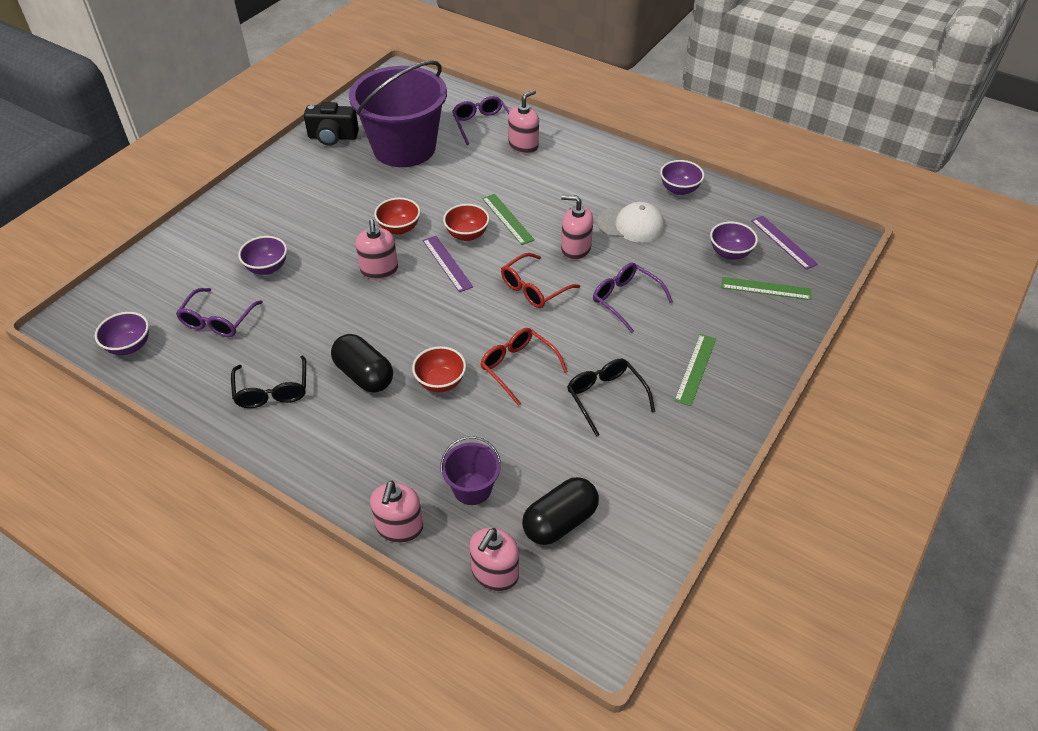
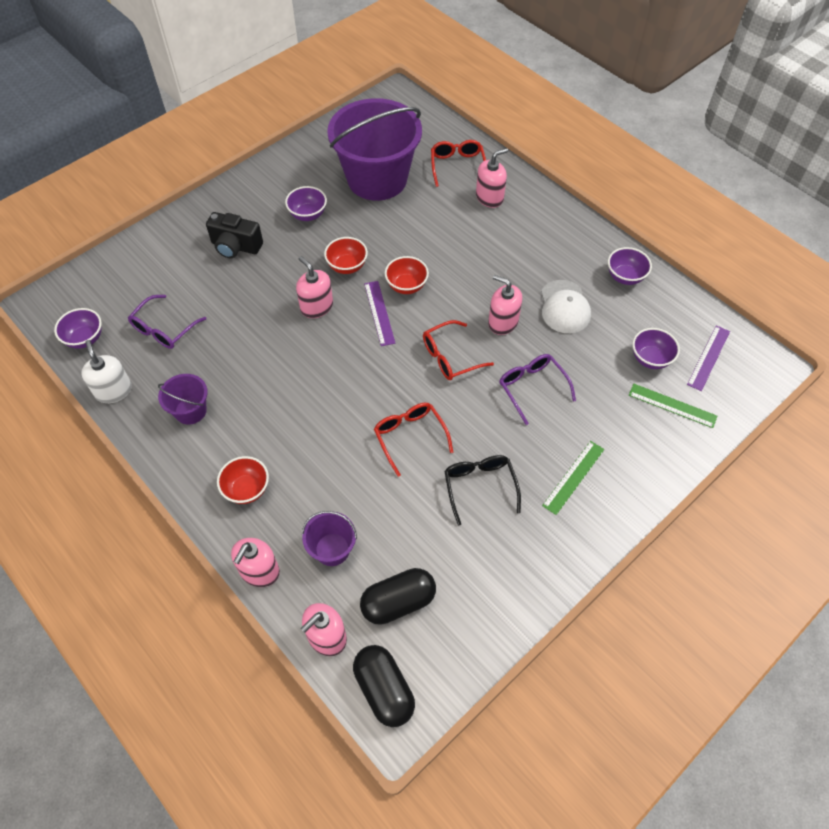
camera: 15 degrees right, 10 degrees up
(178, 389) = (113, 391): none -> white soap dispenser
(267, 268) = (220, 284): purple bowl -> purple bowl (308, 215)
(272, 391) = (190, 411): black glasses -> purple bucket
(333, 137) = (315, 154): black camera -> black camera (235, 246)
(364, 375) = (272, 413): black capsule -> black capsule (384, 689)
(379, 270) = (316, 307): pink soap dispenser -> pink soap dispenser turned 135 degrees clockwise
(440, 382) = (336, 436): red bowl -> red bowl (247, 489)
(481, 124) = (457, 166): purple glasses -> red glasses
(507, 219) = (449, 276): green ruler -> none
(631, 225) = (564, 307): white cap -> white cap turned 60 degrees clockwise
(783, 242) = (708, 357): purple ruler -> purple ruler turned 45 degrees clockwise

